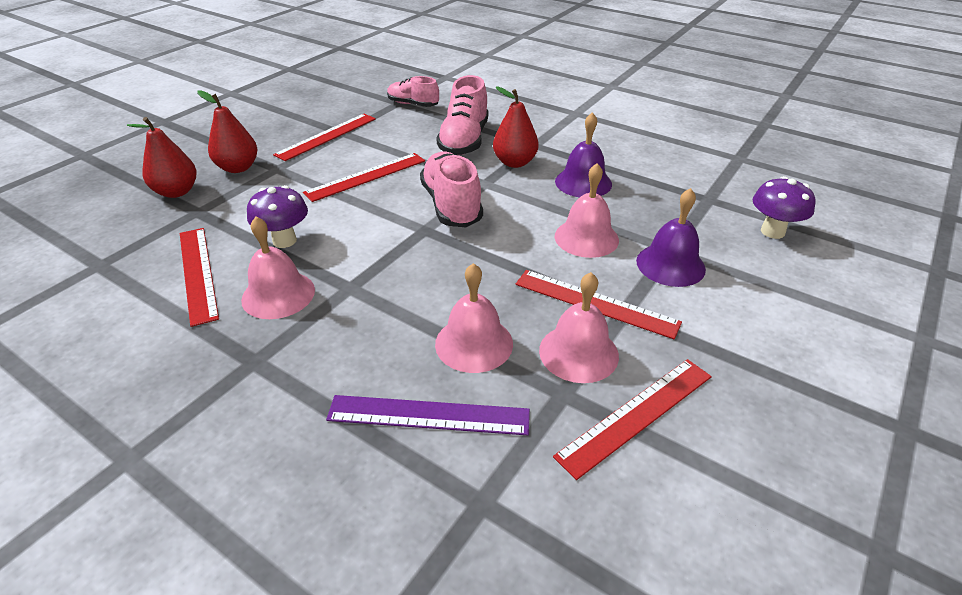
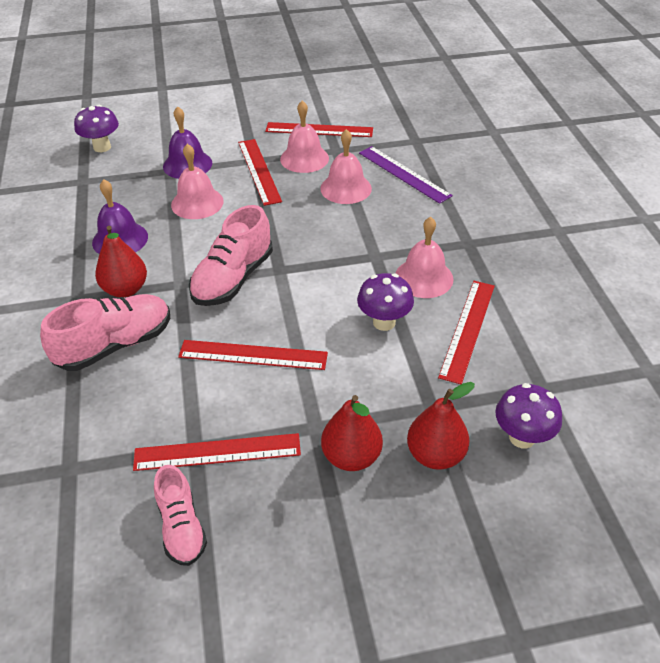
camera: 135 degrees left, 5 degrees up
(109, 227) = (522, 437): none -> purple mushroom
(413, 104) = (62, 450): pink shoe -> pink shoe (181, 527)

